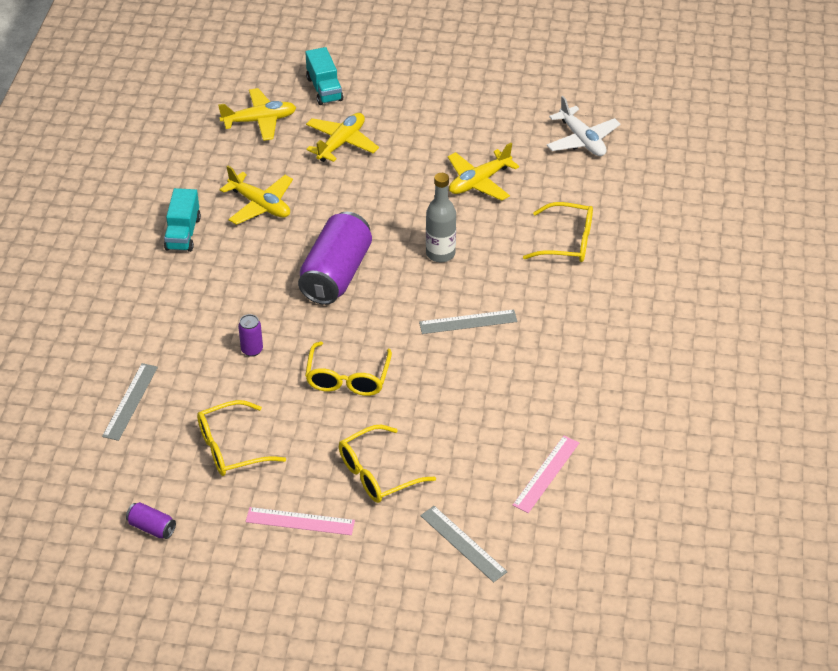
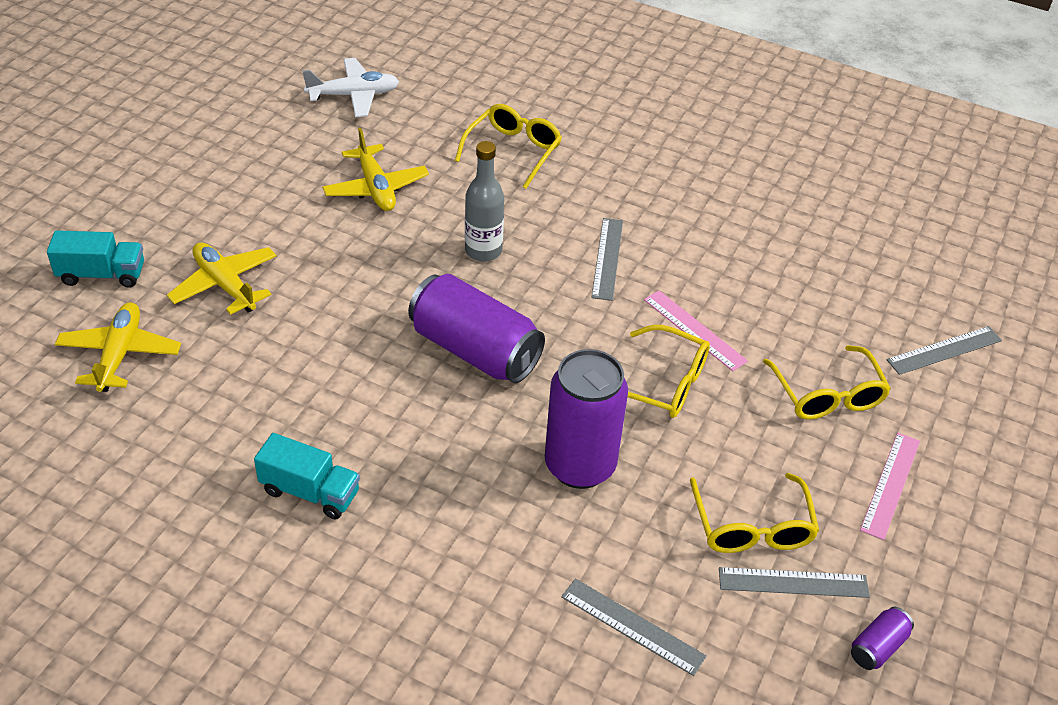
camera: 75 degrees left, 0 degrees up
(191, 476) = (793, 582): none -> grey ruler
(252, 350) = (580, 466): purple can -> purple can, size x2.33
(260, 205) = (299, 394): yellow plane -> none
(546, 473) = (855, 261): pink ruler -> pink ruler (694, 330)

